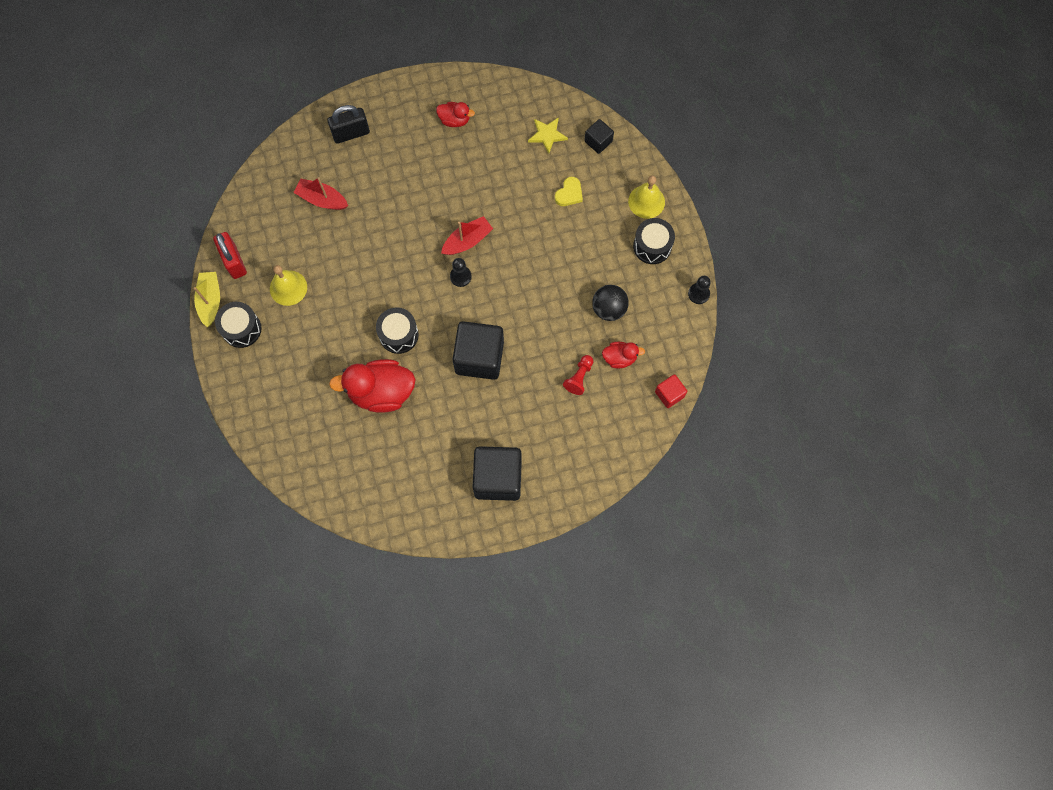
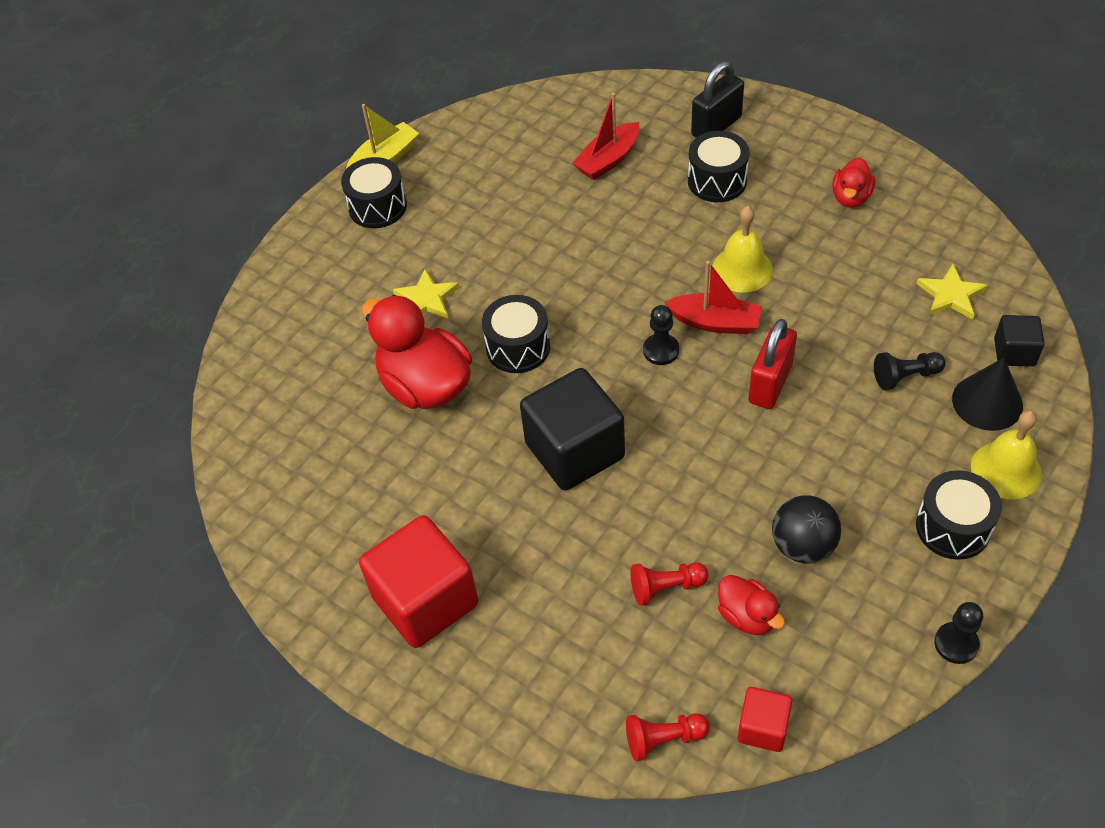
camera: 55 degrees right, 20 degrees down
(234, 261) = (451, 145): red padlock -> red padlock (770, 383)
(288, 288) = (469, 209): yellow bell -> yellow bell (742, 269)
(322, 199) = (608, 160): red boat -> red boat turned 120 degrees counterclockwise
(328, 352) = (426, 299): none -> yellow star
(351, 133) = (716, 126): black padlock -> black padlock turned 75 degrees counterclockwise
(386, 165) = (717, 181): none -> black drum
(454, 120) = (851, 197): red duck -> red duck turned 45 degrees clockwise
(498, 478) = (425, 600): black cube -> red cube
(569, 193) = (905, 376): yellow heart -> black pawn
(611, 176) = (987, 402): none -> black cone
(642, 434) = (663, 739): none -> red pawn

